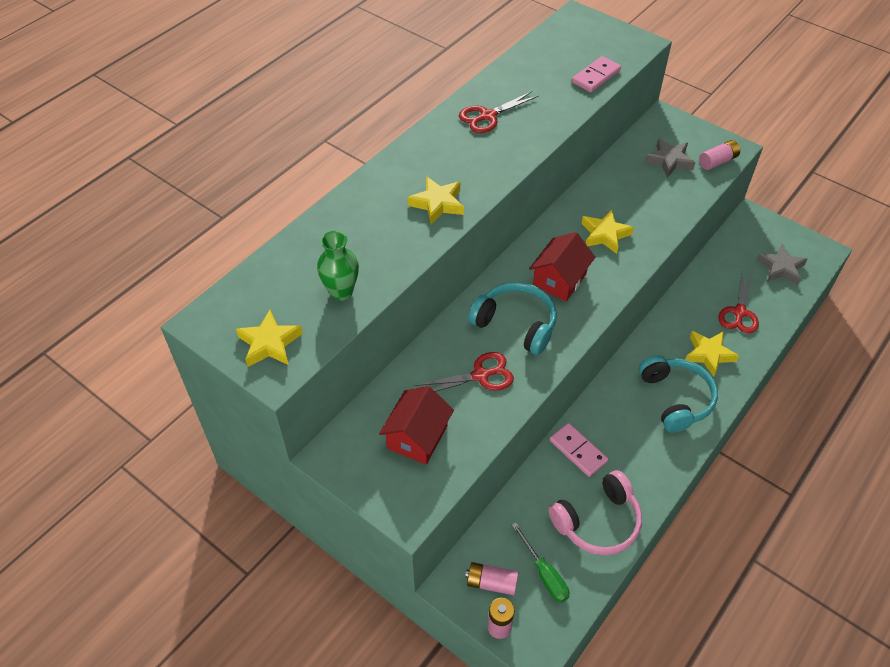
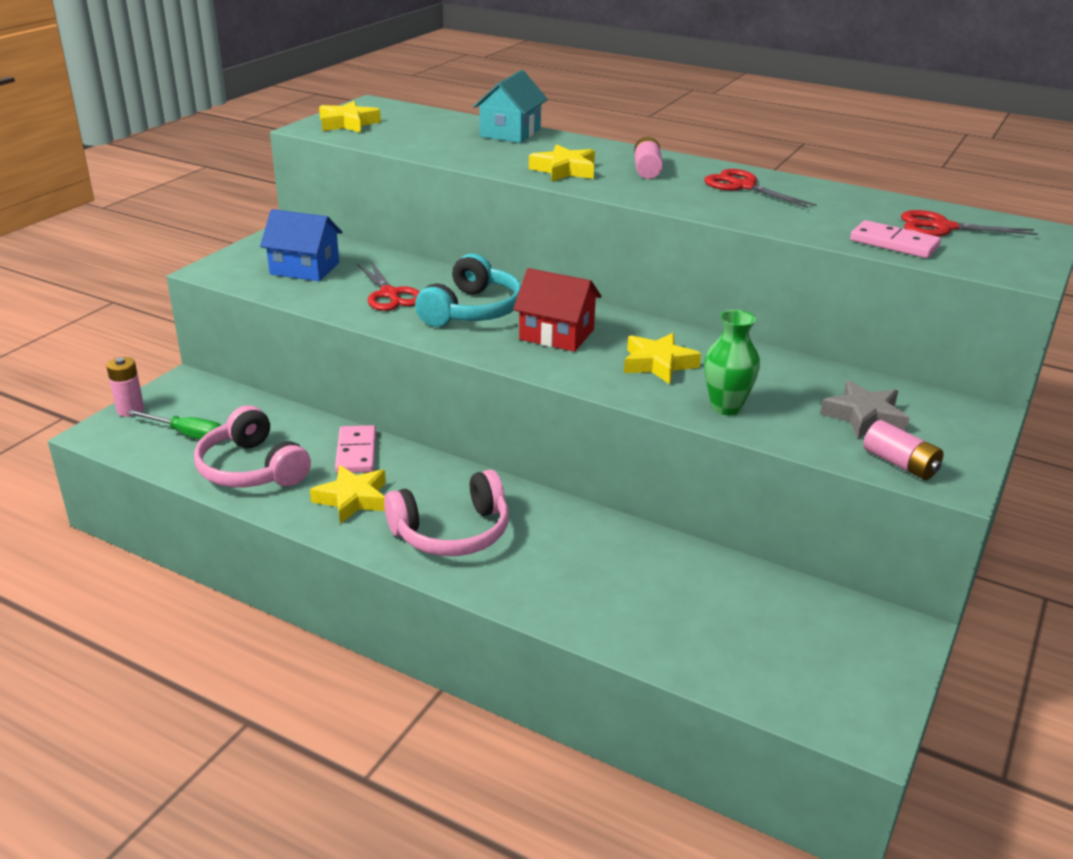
camera: 80 degrees right, 20 degrees down
(331, 225) = (510, 133): none -> turquoise house
(341, 292) = (417, 141): green vase -> green vase (726, 407)
(417, 437) = (305, 268): red house -> blue house
(491, 583) = (183, 403): pink battery -> pink battery (647, 170)
(544, 574) = (187, 434): green screwdriver -> green screwdriver turned 120 degrees counterclockwise
(578, 451) = (356, 452): pink domino -> pink domino turned 45 degrees counterclockwise
(675, 398) = (452, 532): turquoise headphones -> pink headphones
(709, 354) = (545, 567): yellow star -> yellow star (353, 499)
(739, 312) = (649, 604): red scissors -> red scissors (942, 227)
(780, 268) = (784, 664): grey star -> none

